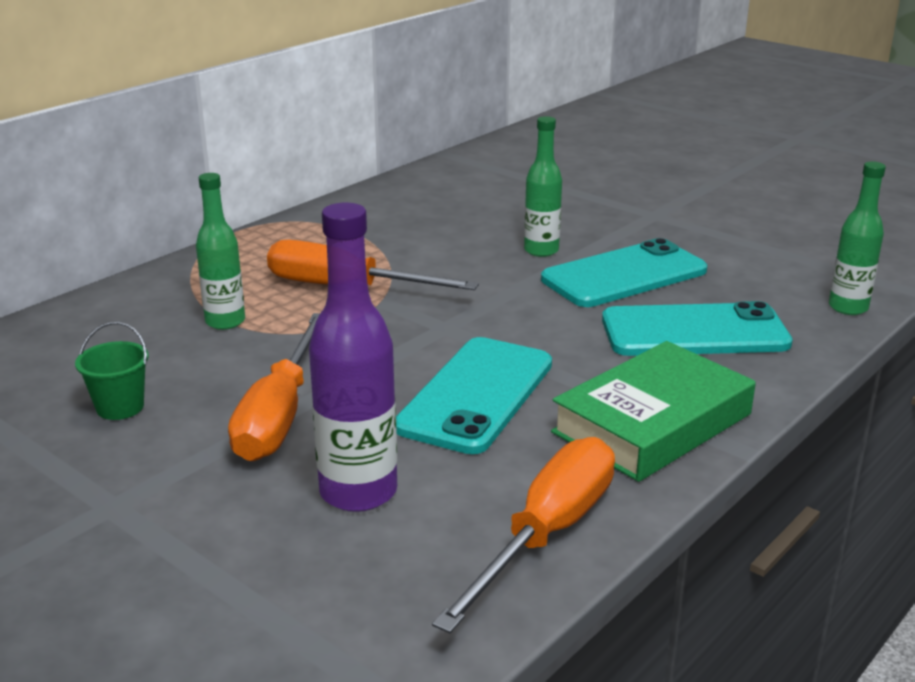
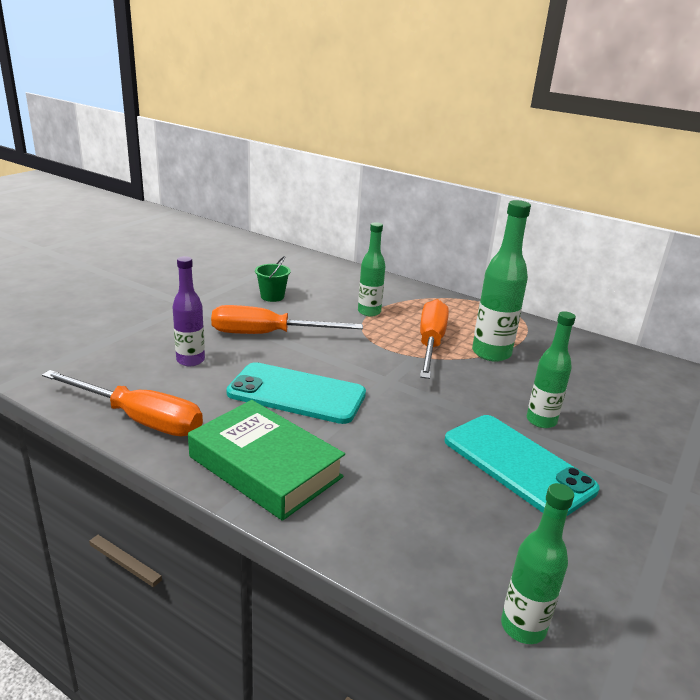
camera: 80 degrees right, 0 degrees up
(358, 492) = (190, 360): purple bottle -> purple bottle, size x0.65
(382, 253) = (491, 353): none -> green bottle
(694, 332) = (420, 500): turquoise phone -> none

